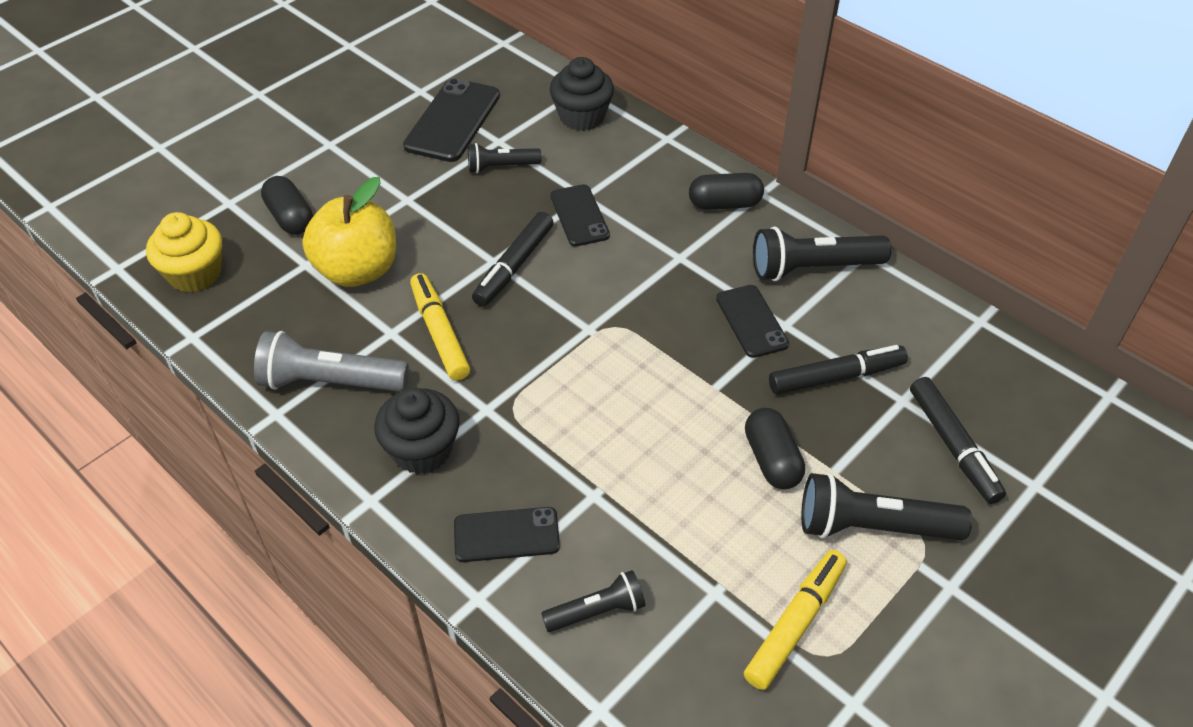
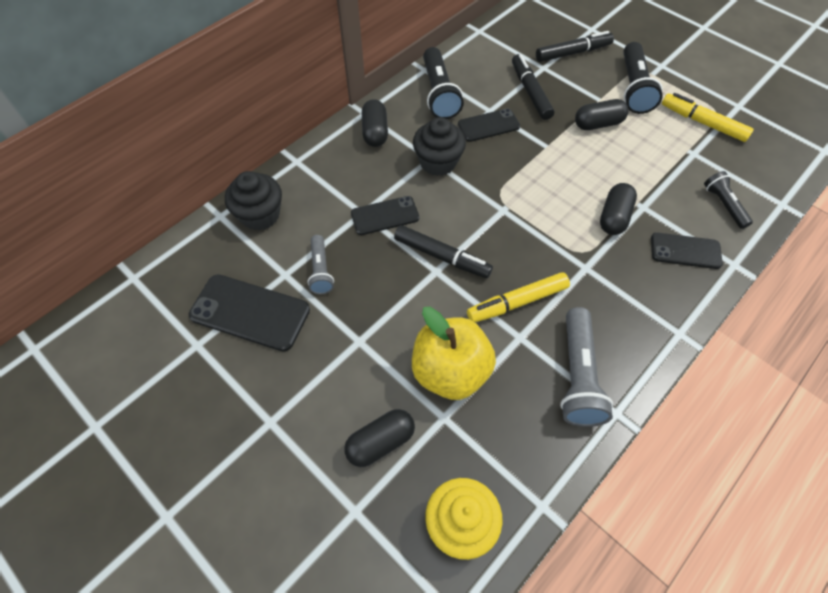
camera: 90 degrees left, 10 degrees up
(422, 450) = (630, 304): black cupcake -> black cupcake (438, 162)
(501, 167) = (320, 270): black flashlight -> grey flashlight
(506, 535) = (685, 251): black phone -> black phone turned 75 degrees counterclockwise
(573, 454) = (614, 217): none -> black capsule

